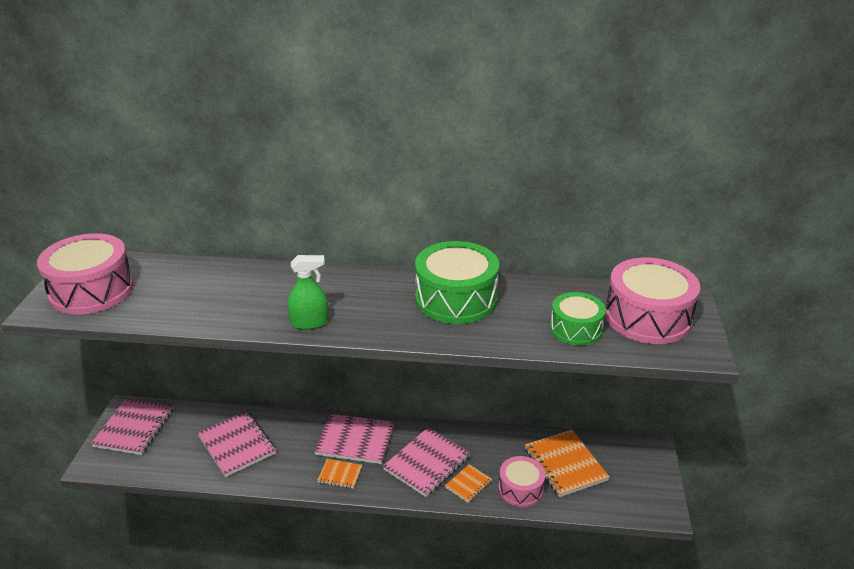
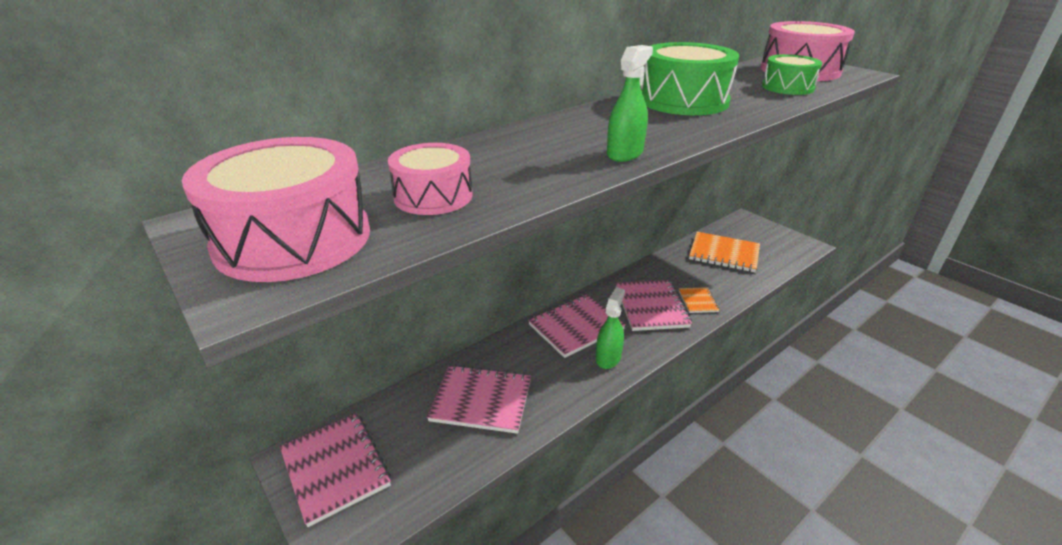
camera: 45 degrees left, 0 degrees up
(340, 475) = (608, 357): orange notebook -> green spray bottle
(520, 489) = (728, 283): pink drum -> pink drum (433, 196)

